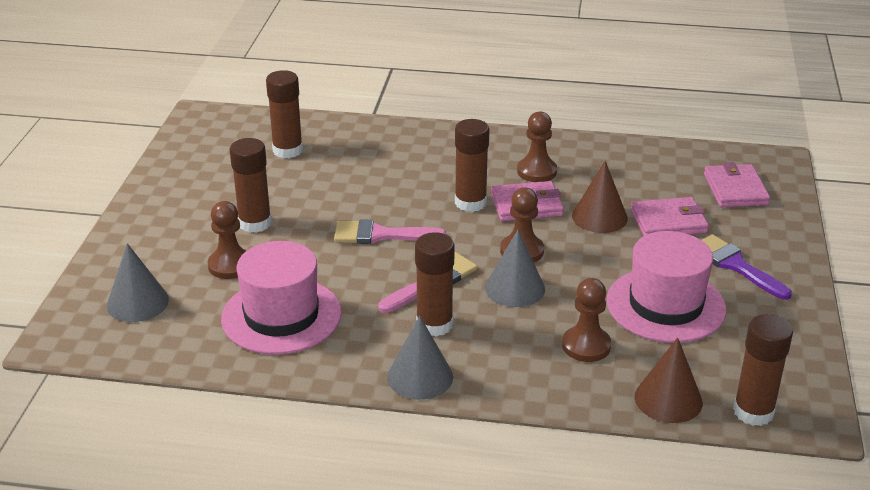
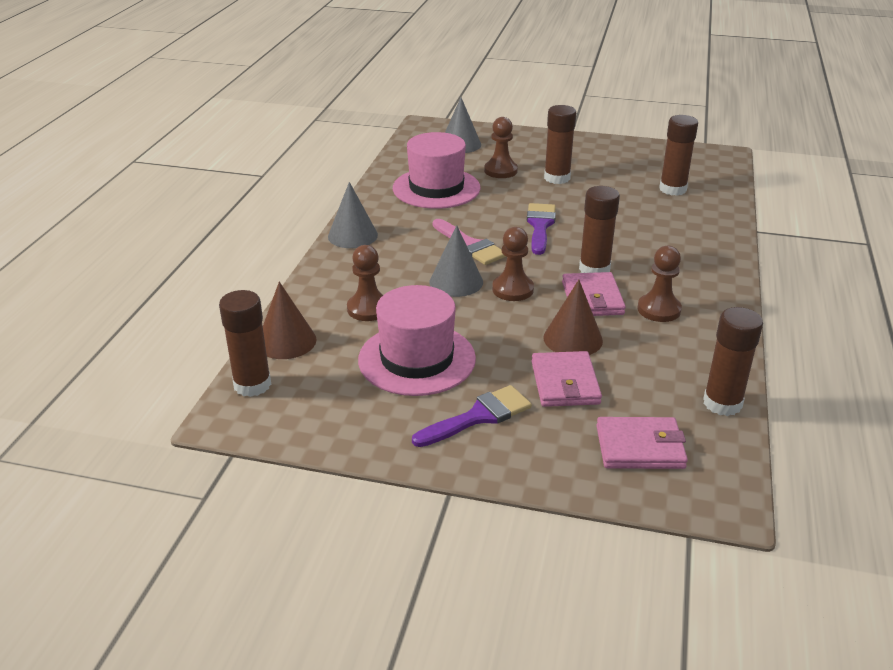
camera: 95 degrees right, 0 degrees up
(380, 235) = (540, 226): pink brush -> purple brush
(434, 324) = (413, 244): brown glue stick -> brown glue stick (722, 403)

